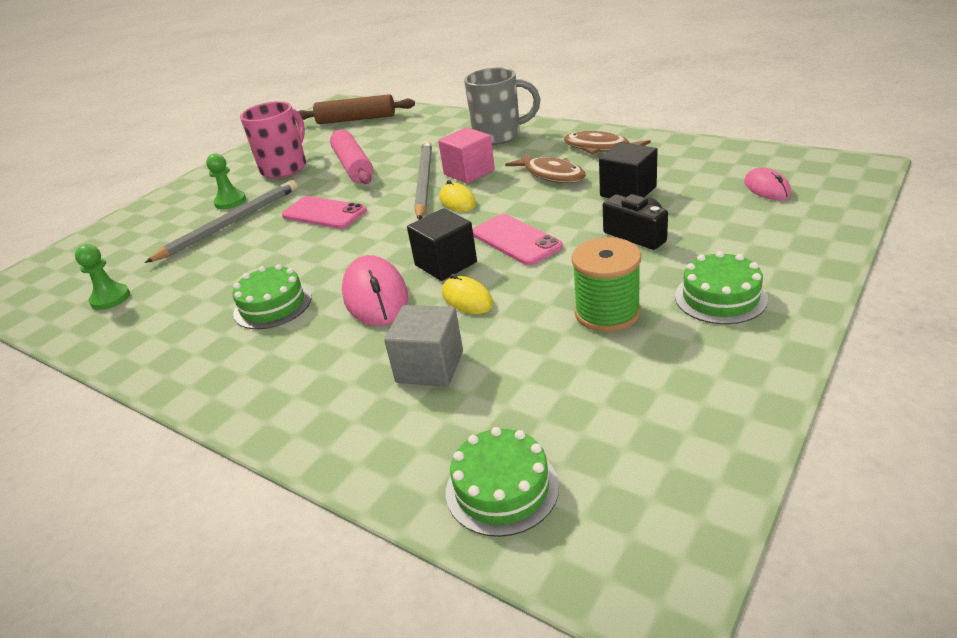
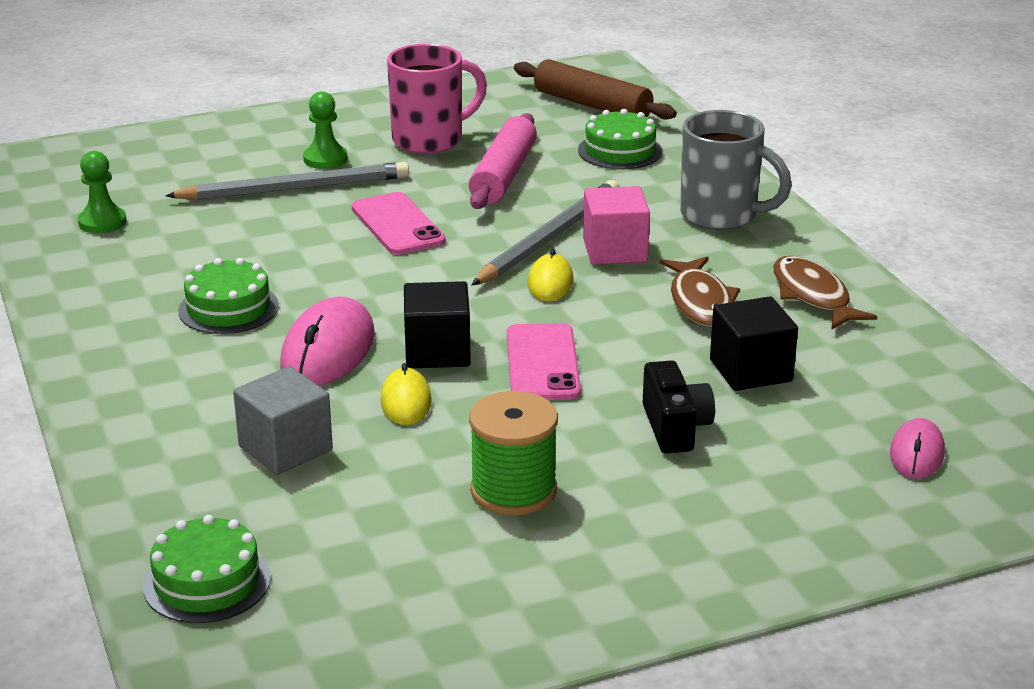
camera: 30 degrees right, 5 degrees down
(720, 297) = (646, 539): green cake -> green cake (620, 151)

